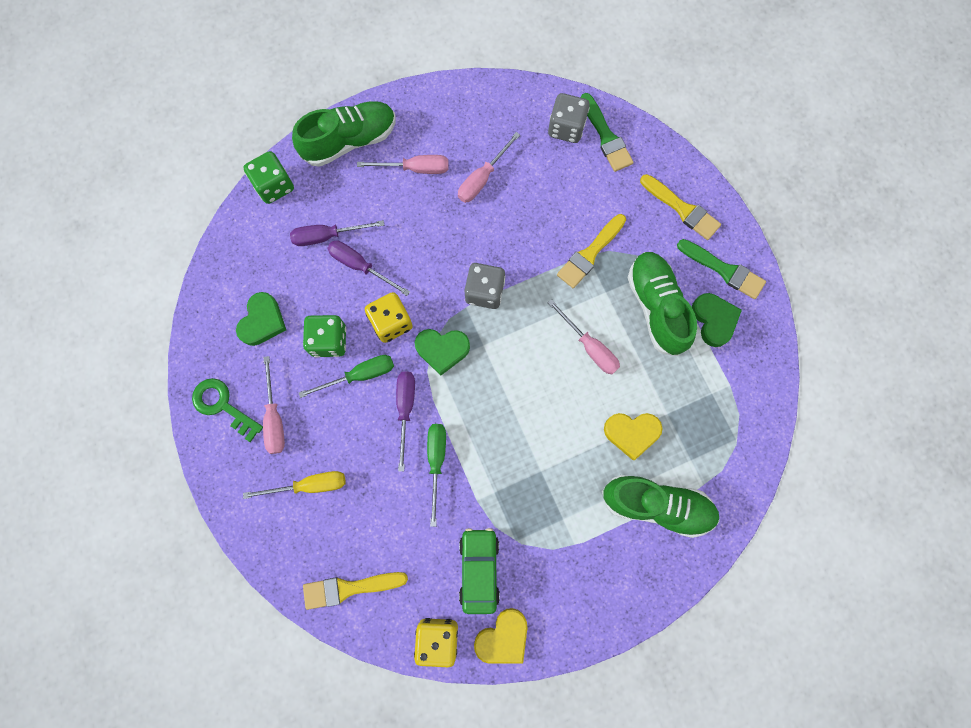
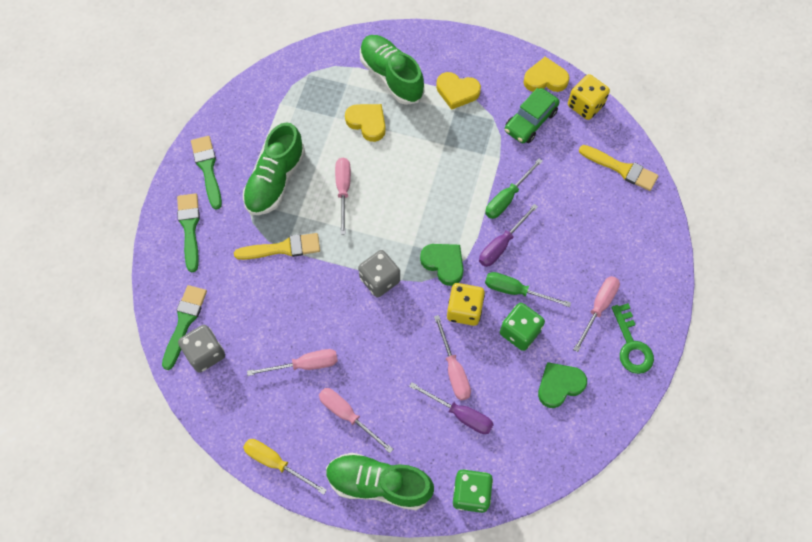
camera: 140 degrees left, 10 degrees down
(309, 485) = (604, 246): yellow screwdriver -> yellow screwdriver (276, 463)
(361, 266) = (453, 369): purple screwdriver -> pink screwdriver
(578, 543) = (457, 92): none -> yellow heart
(682, 209) = (190, 228): yellow brush -> green brush
(714, 320) = (248, 145): green heart -> none

